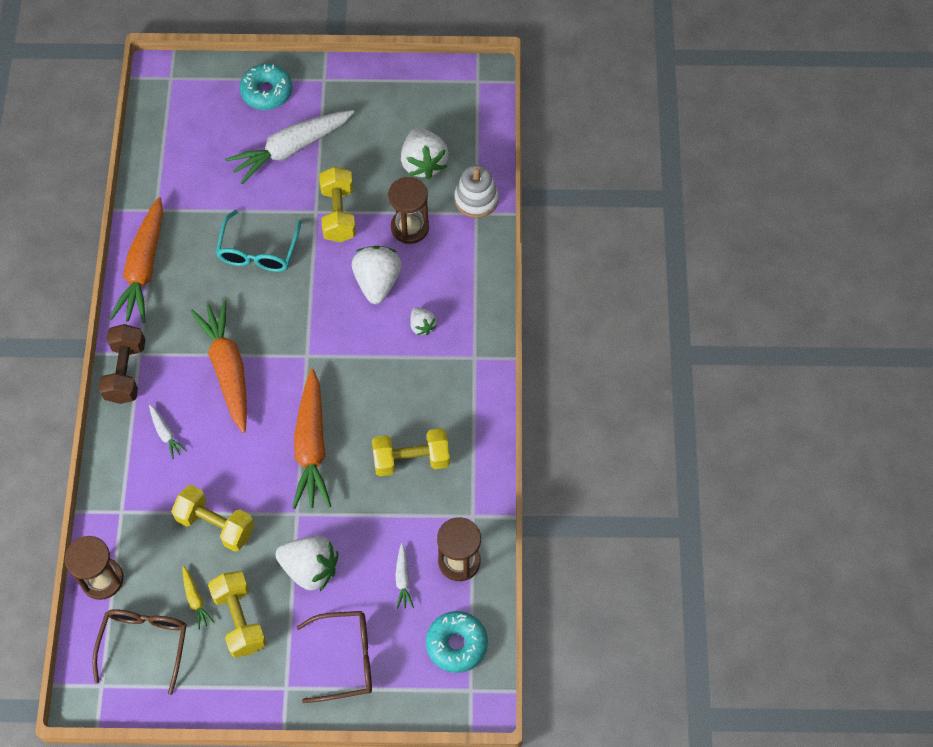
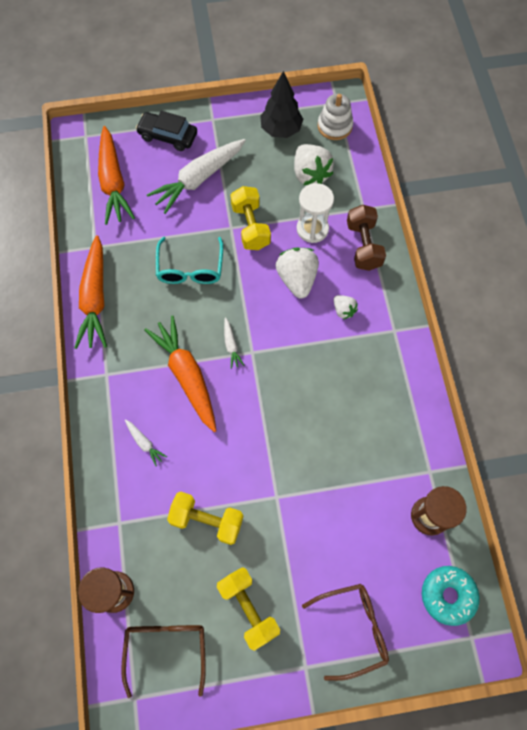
camera: 10 degrees left, 5 degrees up
(126, 372) = (98, 393): brown dumbbell -> brown dumbbell (363, 246)
(195, 600) = (204, 596): yellow carrot -> none
(266, 92) = (168, 136): turquoise donut -> black car
(310, 569) = (300, 547): white strawberry -> none
(311, 446) = (275, 433): orange carrot -> orange carrot (113, 182)
(402, 104) = (281, 130): none -> black tree
(403, 579) = (384, 542): white carrot -> white carrot (231, 345)
(410, 227) = (312, 229): brown hourglass -> white hourglass
(411, 460) = (364, 430): yellow dumbbell -> none
(476, 199) = (361, 197): white stacking toy -> white stacking toy (334, 126)

